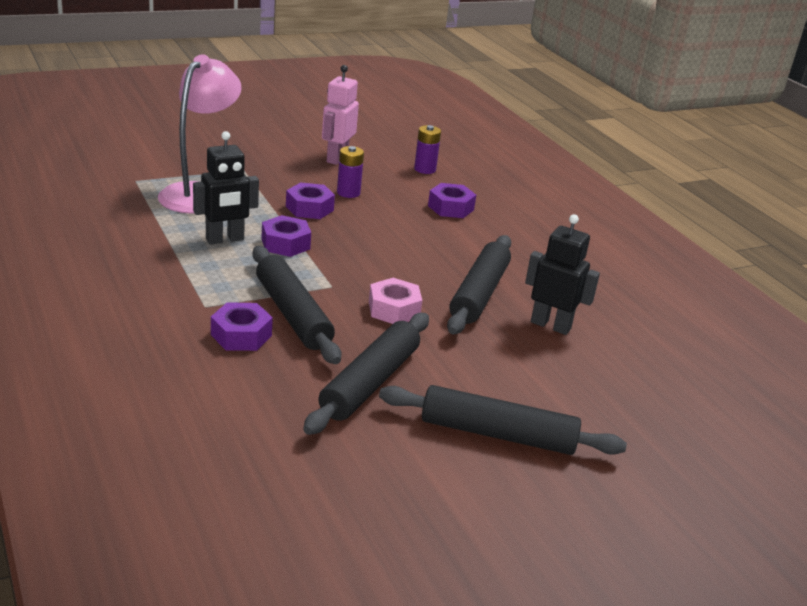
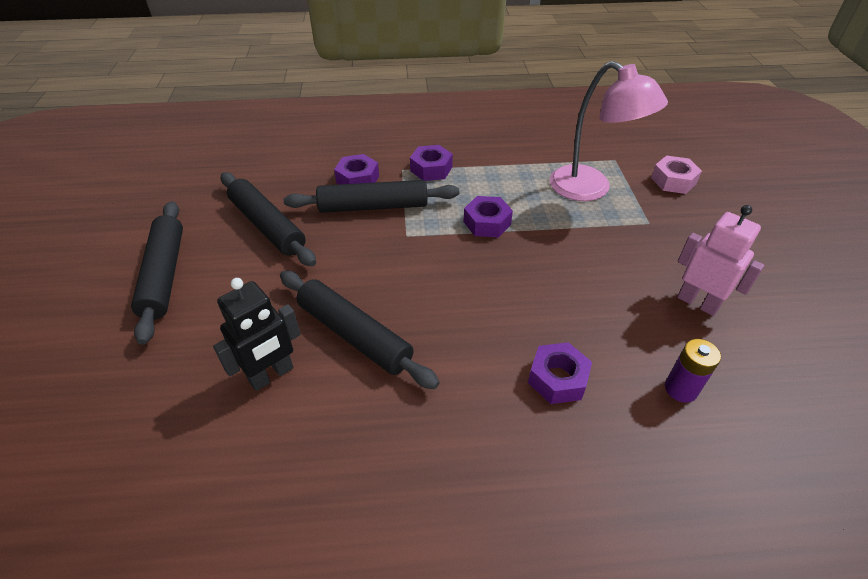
camera: 115 degrees right, 15 degrees up
(225, 239) = (500, 191): black robot -> none
(309, 208) = (558, 252): purple nut -> purple nut (431, 169)
(348, 193) = (598, 290): purple battery -> none
(394, 309) = (354, 264): pink nut -> pink nut (673, 181)
(498, 434) = (164, 275): black rolling pin -> black rolling pin turned 45 degrees counterclockwise

